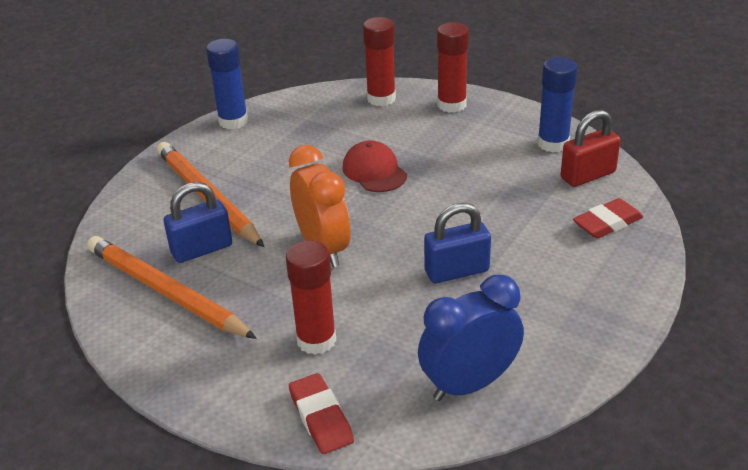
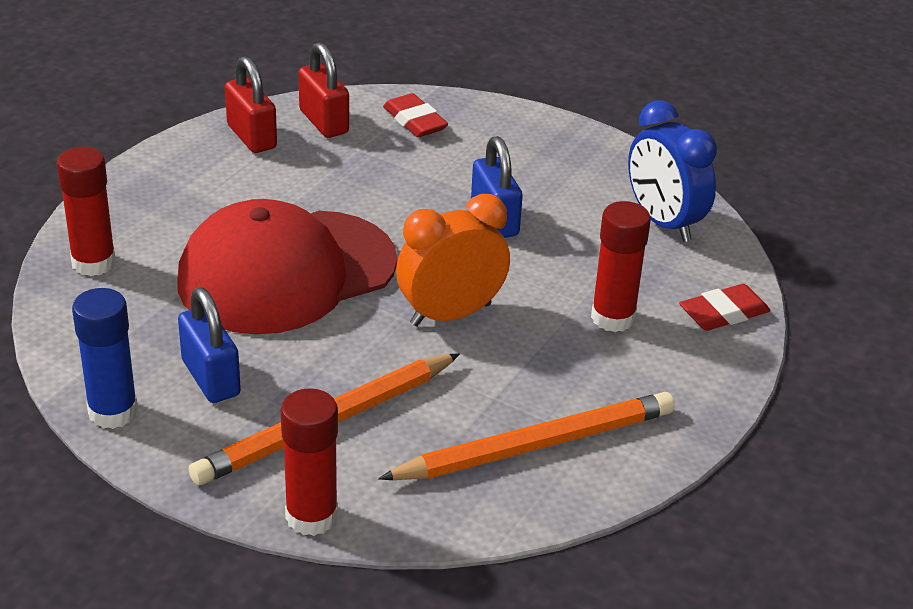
camera: 95 degrees left, 0 degrees up
(166, 292) = (536, 445): orange pencil -> orange pencil turned 150 degrees counterclockwise
(202, 249) = (447, 420): blue padlock -> blue padlock (210, 378)
(374, 171) = (286, 272): red cap -> red cap, size x2.21
(451, 105) = (133, 203): red glue stick -> red glue stick (311, 516)
(553, 143) = (252, 137): blue glue stick -> red padlock

